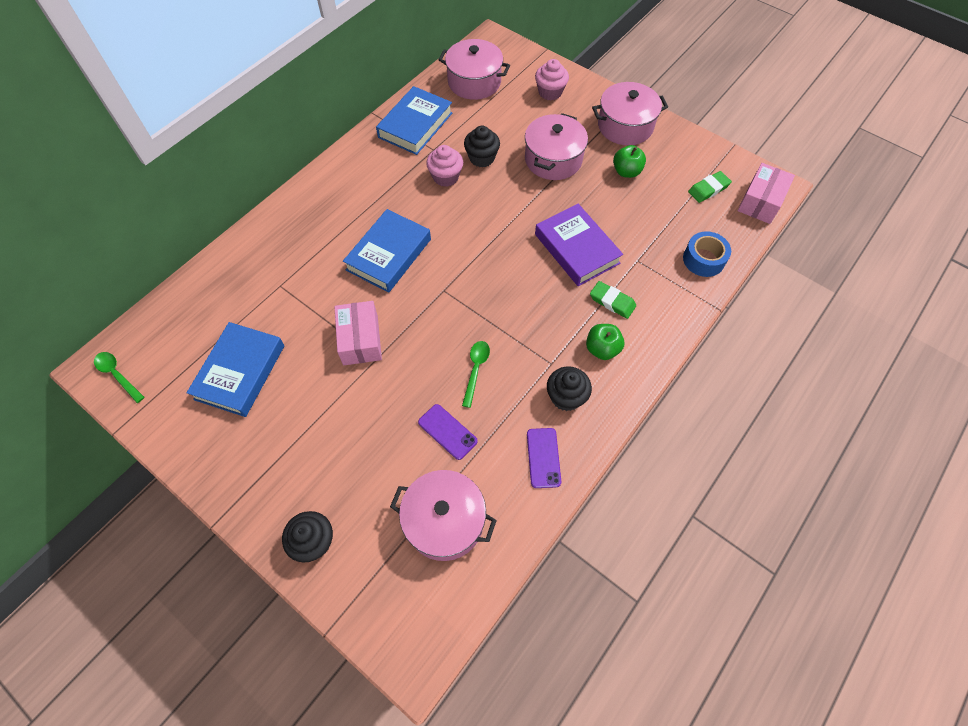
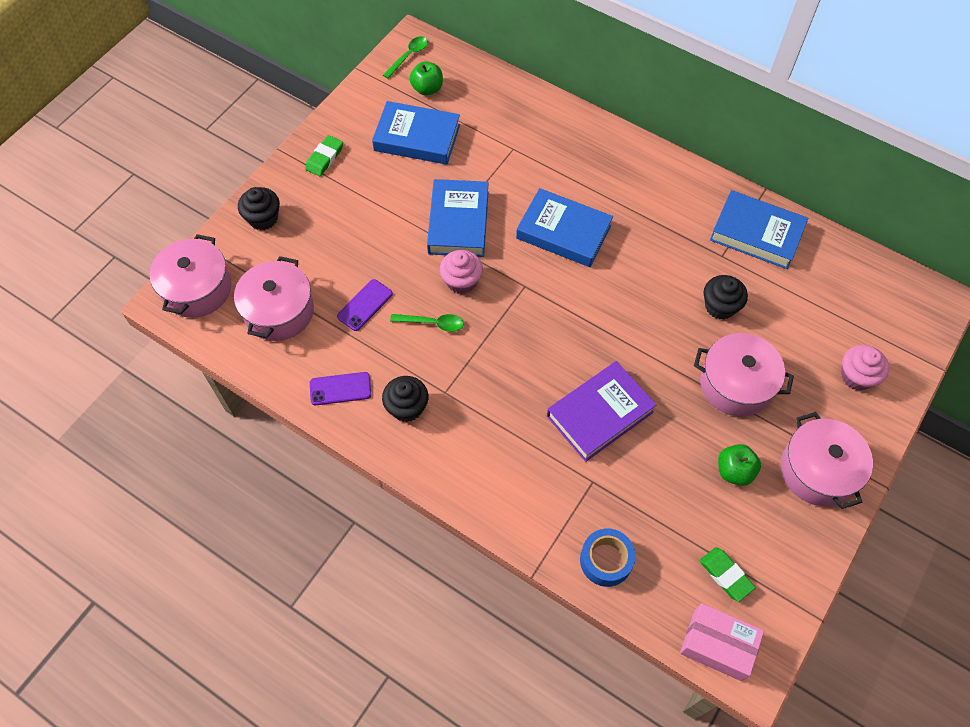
camera: 85 degrees right, 0 degrees up
(360, 340) = (458, 222): pink box -> blue book
(445, 177) = (682, 272): pink cupcake -> pink cupcake (461, 281)
(474, 82) = (849, 288): pink pot -> pink pot (197, 289)
(602, 349) = (467, 442): green apple -> green apple (427, 89)
(612, 302) = (530, 452): green eraser -> green eraser (324, 158)

